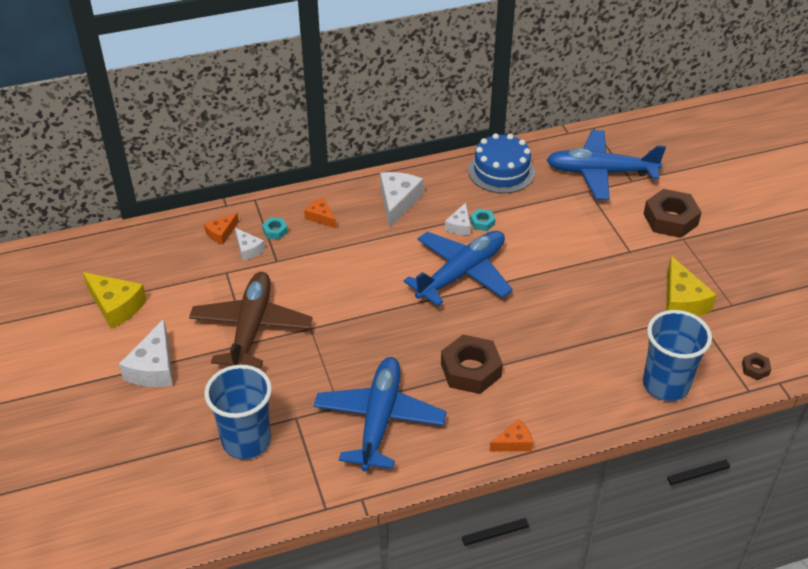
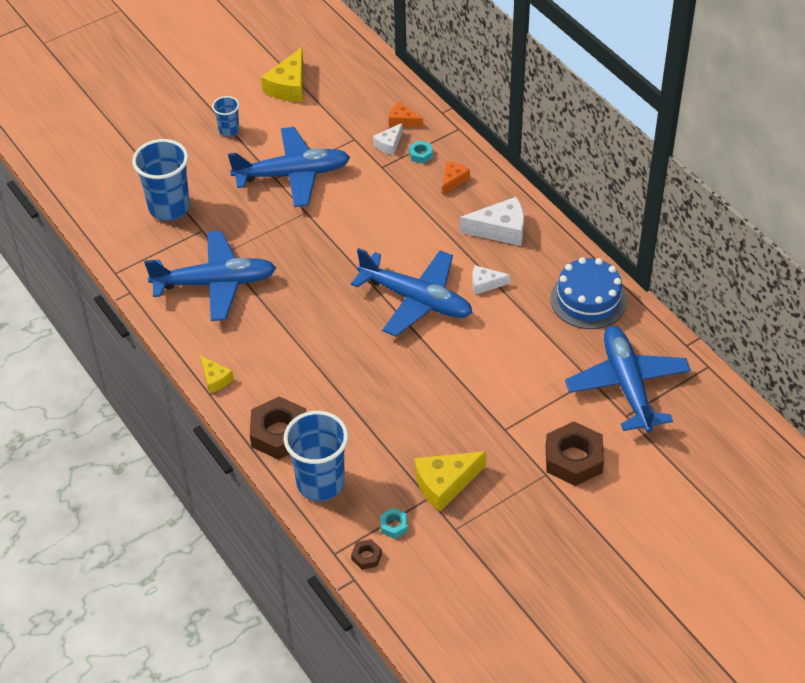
camera: 75 degrees right, 5 degrees up
(153, 367) = (229, 130): white cheese -> blue cup
(251, 328) = (293, 174): brown plane -> blue plane
(470, 370) = (291, 332): brown nut -> brown nut (279, 433)
(482, 222) = (498, 300): turquoise nut -> turquoise nut (394, 526)
(514, 443) = (215, 379): orange cheese -> yellow cheese

